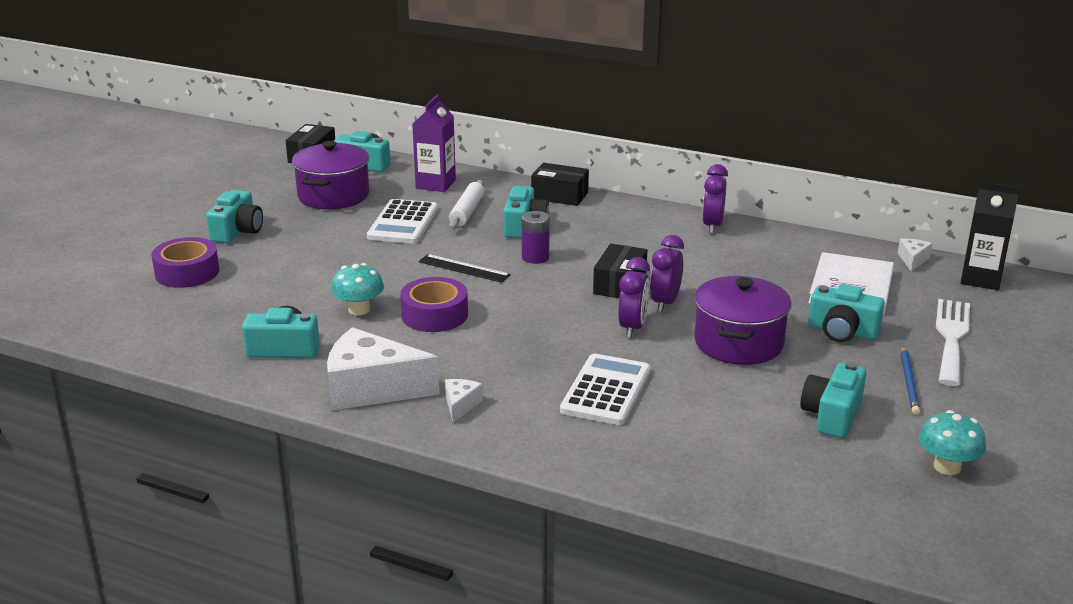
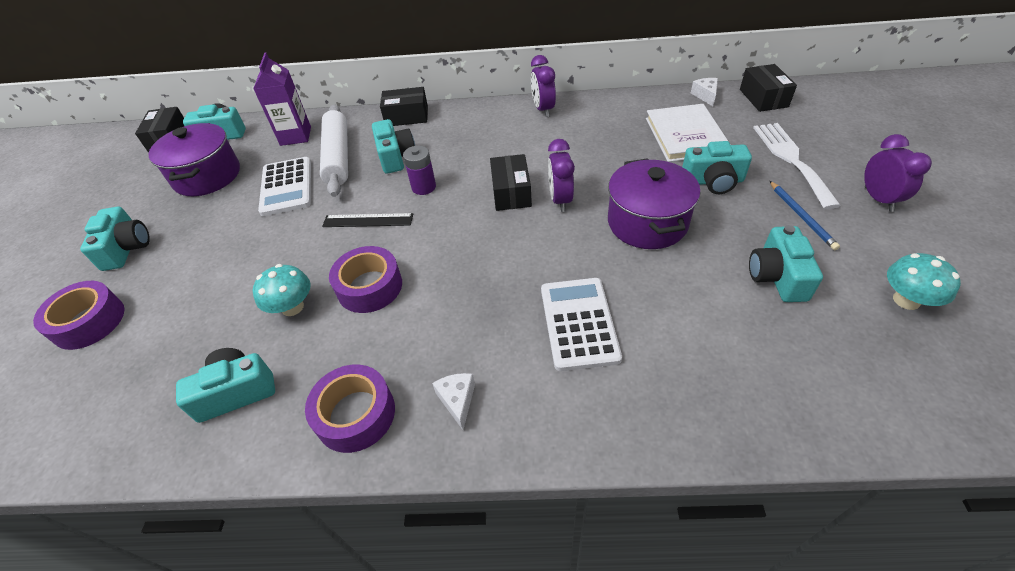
camera: 20 degrees left, 20 degrees up
(371, 388) = (355, 414): white cheese -> purple tape
(467, 212) = (338, 156): white rolling pin -> white rolling pin, size x1.54
(632, 328) = (552, 237): purple clock -> purple clock (878, 199)
(981, 279) = (763, 98): black carton -> black box

